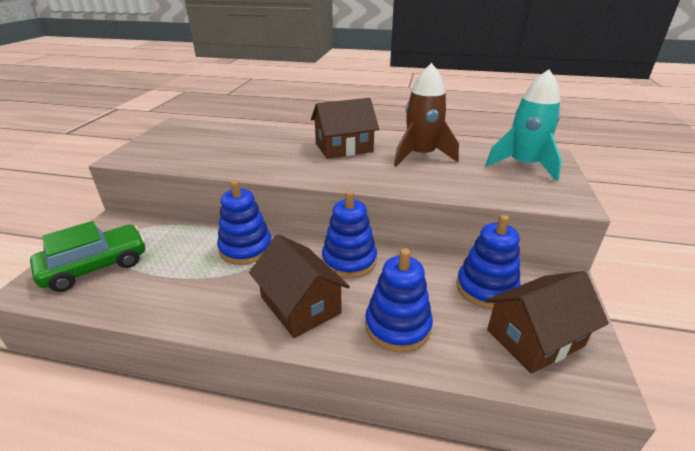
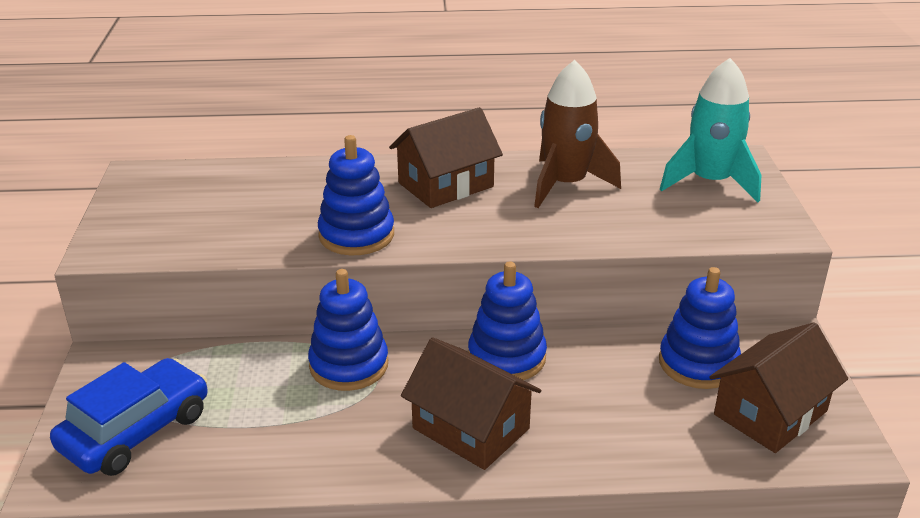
camera: 15 degrees left, 0 degrees up
(96, 266) = (136, 431): green car -> blue car
(397, 326) = (606, 430): blue stacking toy -> blue stacking toy (356, 235)

